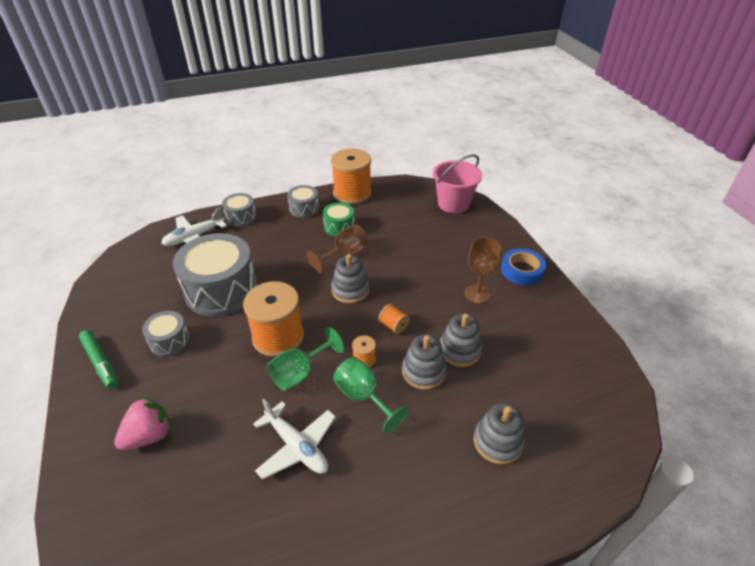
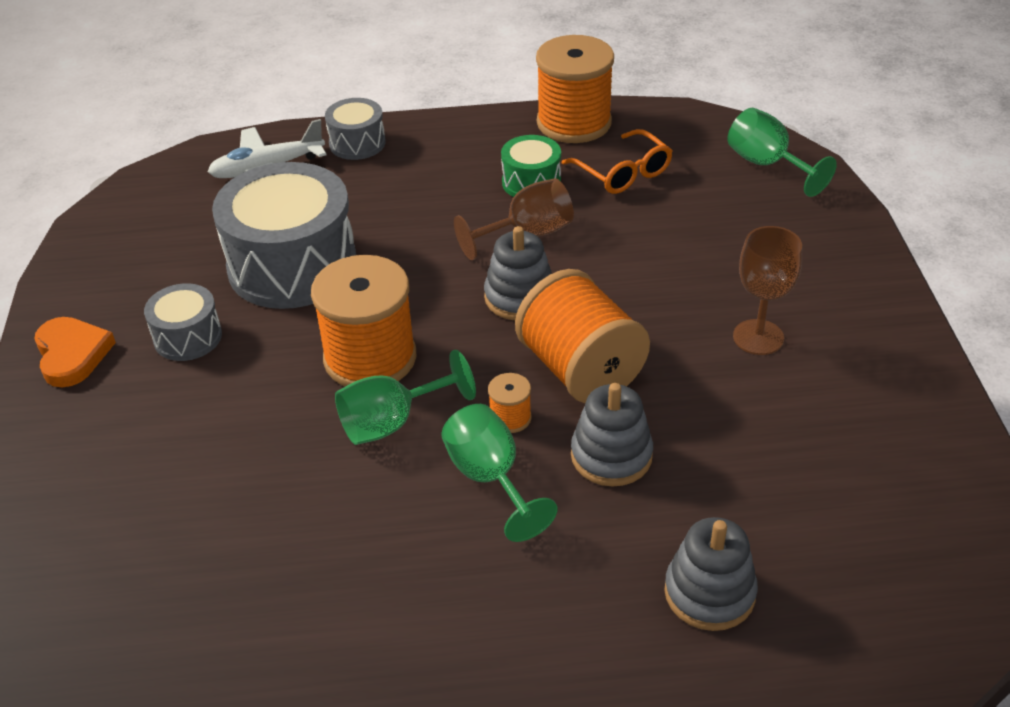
camera: 15 degrees right, 0 degrees up
(101, 363) = (72, 354): green marker -> orange heart
(149, 435) = (124, 478): pink strawberry -> none
(296, 446) = (355, 536): white plane -> none
(304, 209) = (475, 141): grey drum -> none
(384, 216) = (623, 173): none -> orange glasses
(393, 326) = (580, 370): orange spool -> orange spool, size x2.33
(453, 204) = (767, 165): pink bucket -> green goblet
(459, 350) = (690, 430): grey stacking toy -> none
(522, 271) = (862, 307): blue tape -> none

